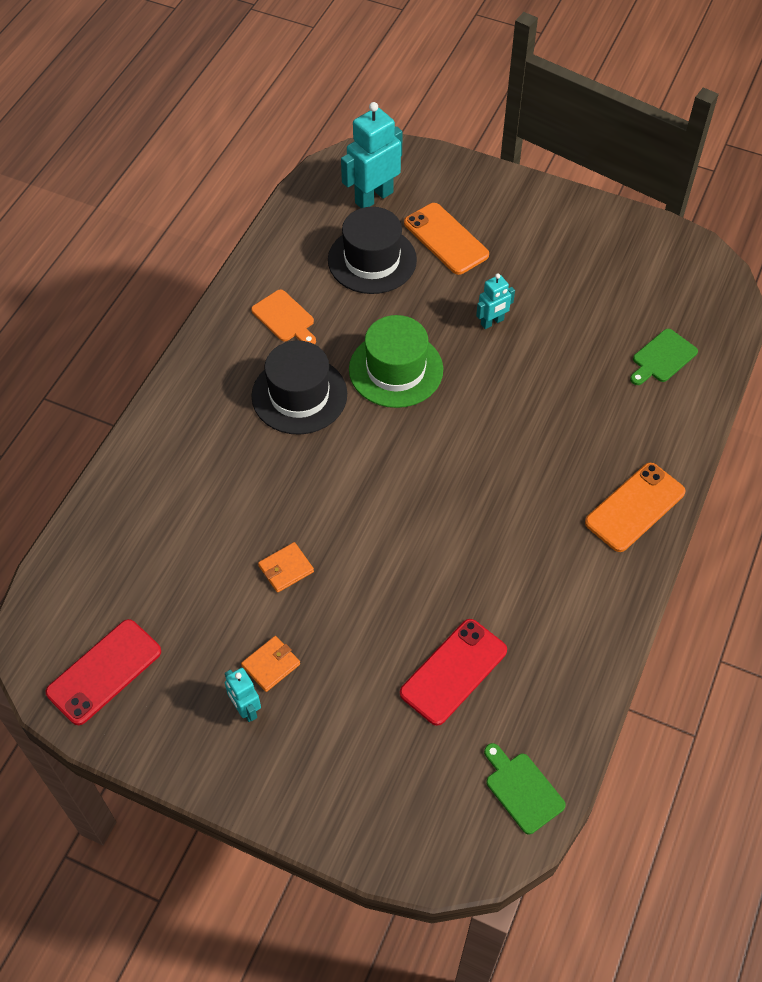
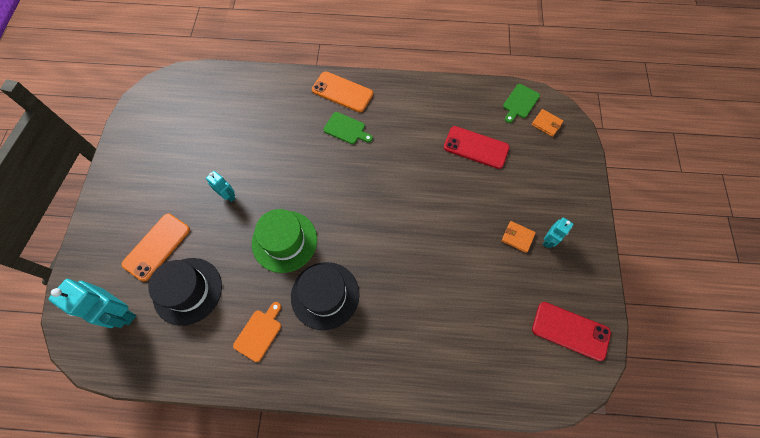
camera: 110 degrees left, 10 degrees up
(286, 569) = (455, 253): orange wallet -> orange wallet (546, 124)
(662, 358) = (233, 100): green cutting board -> green cutting board (346, 129)

